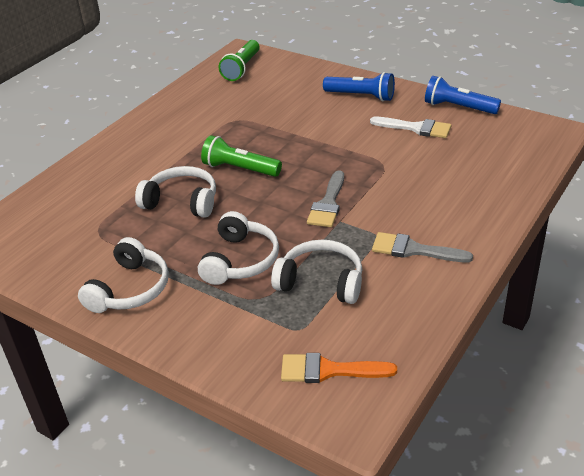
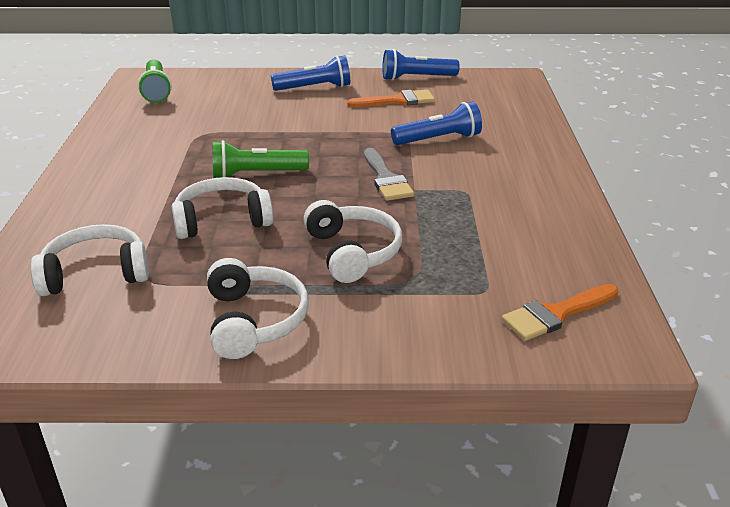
camera: 35 degrees left, 5 degrees down
(321, 282) = (458, 244): white headphones -> white headphones (96, 273)
(409, 178) = (439, 139): none -> blue flashlight
(413, 250) = (510, 192): grey brush -> none
(416, 128) = (397, 101): white brush -> orange brush

